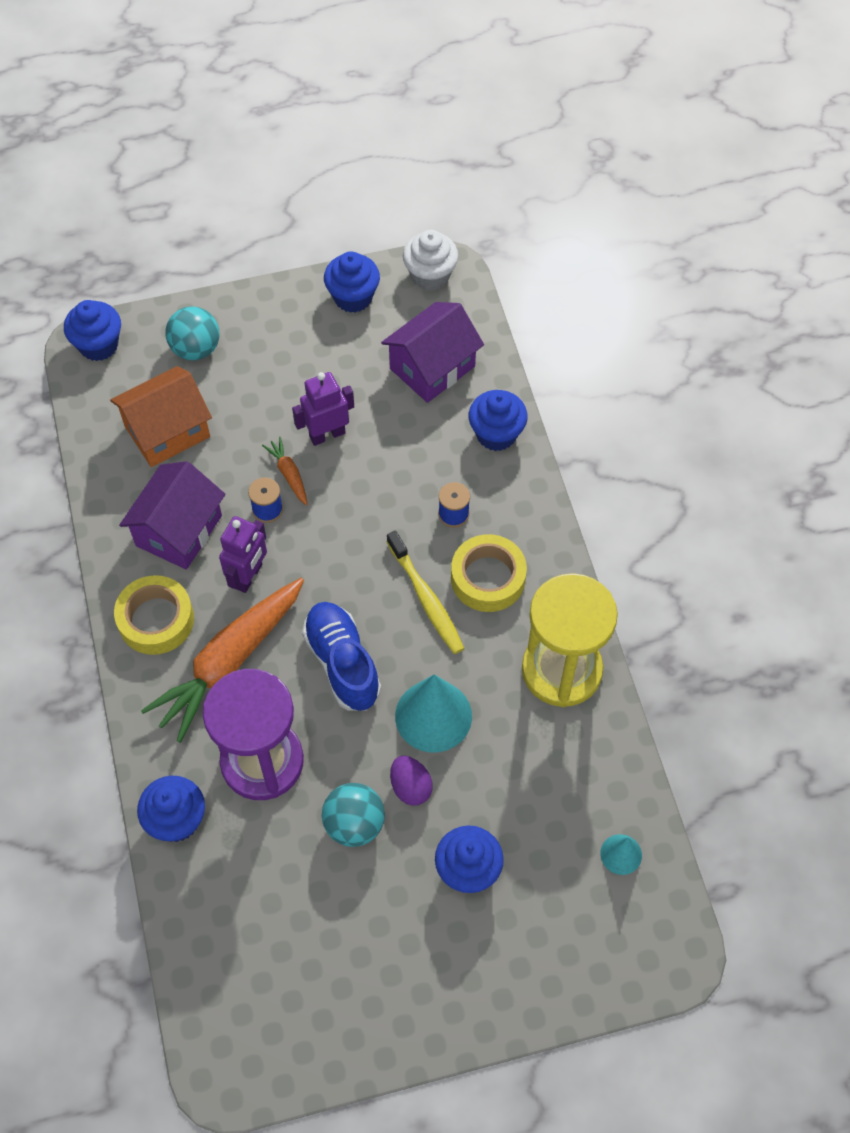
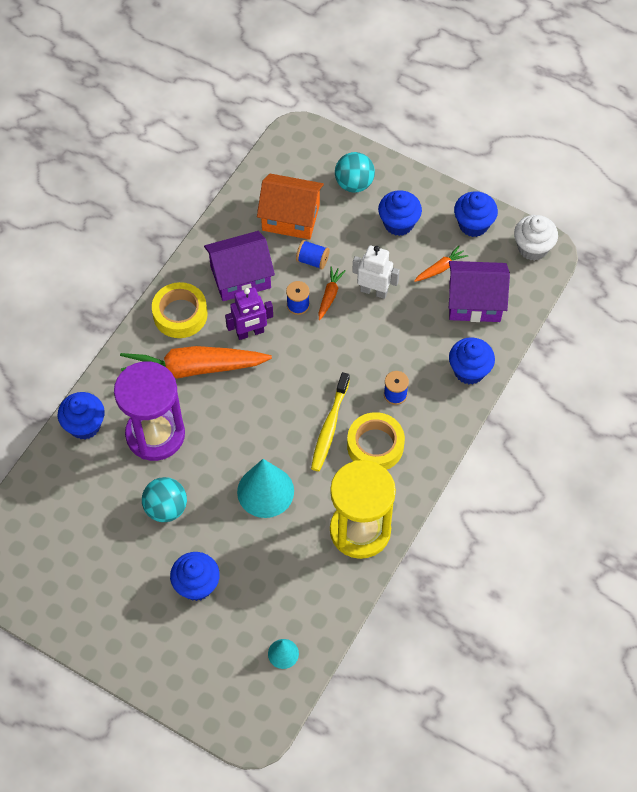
camera: 45 degrees right, 0 degrees up
(98, 345) = (304, 140): blue cupcake -> blue cupcake (398, 223)
(235, 455) = (312, 260): none -> blue spool
(327, 434) = (374, 291): purple robot -> white robot
(342, 663) = (249, 421): blue shoe -> none
(366, 362) = (440, 268): none -> orange carrot
(410, 787) = (214, 516): purple egg -> none

